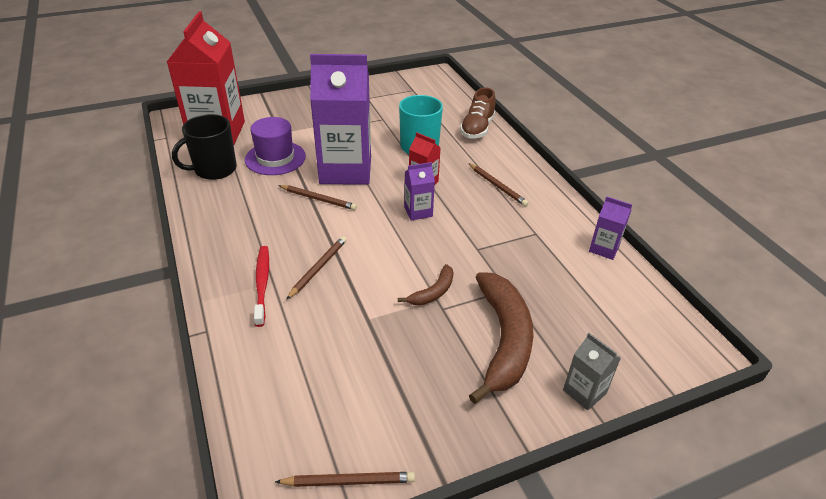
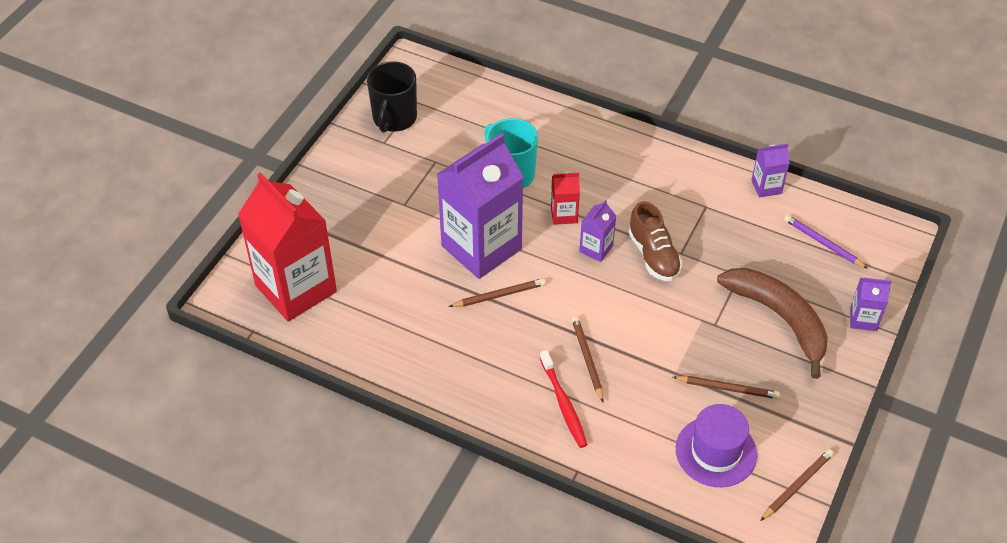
camera: 40 degrees left, 10 degrees up
(214, 169) = (361, 331): black mug -> black mug (394, 118)
(262, 283) = (563, 404): red toothbrush -> red toothbrush turned 150 degrees counterclockwise
(275, 158) = (399, 279): purple hat -> purple hat (716, 451)
(433, 292) = (693, 316): brown banana -> none
(477, 128) = (536, 116): brown shoe -> brown shoe (653, 255)
(497, 186) = (627, 176): brown pencil -> brown pencil (727, 388)
(584, 392) = (863, 319): grey carton -> purple carton
(611, 312) = (823, 243): none -> purple pencil

